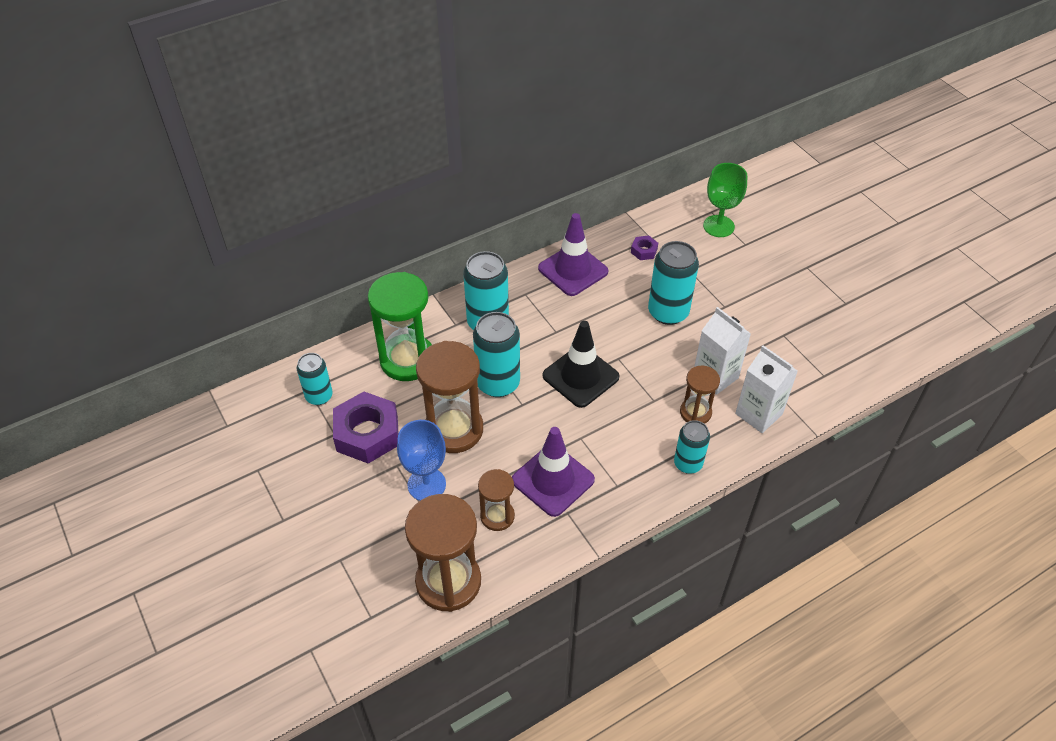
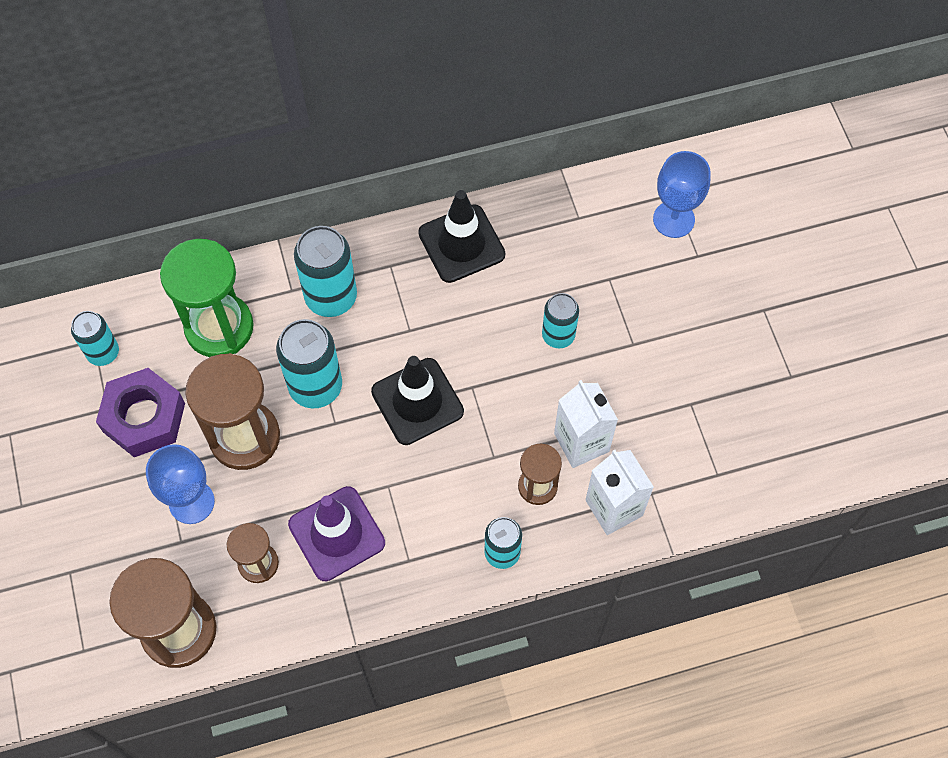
camera: 15 degrees right, 15 degrees up
(573, 270) = (461, 244): purple traffic cone -> black traffic cone
(644, 251) = (562, 235): purple nut -> none
(668, 312) = (558, 335): turquoise can -> turquoise can, size x0.62
(718, 226) = (673, 219): green goblet -> blue goblet

